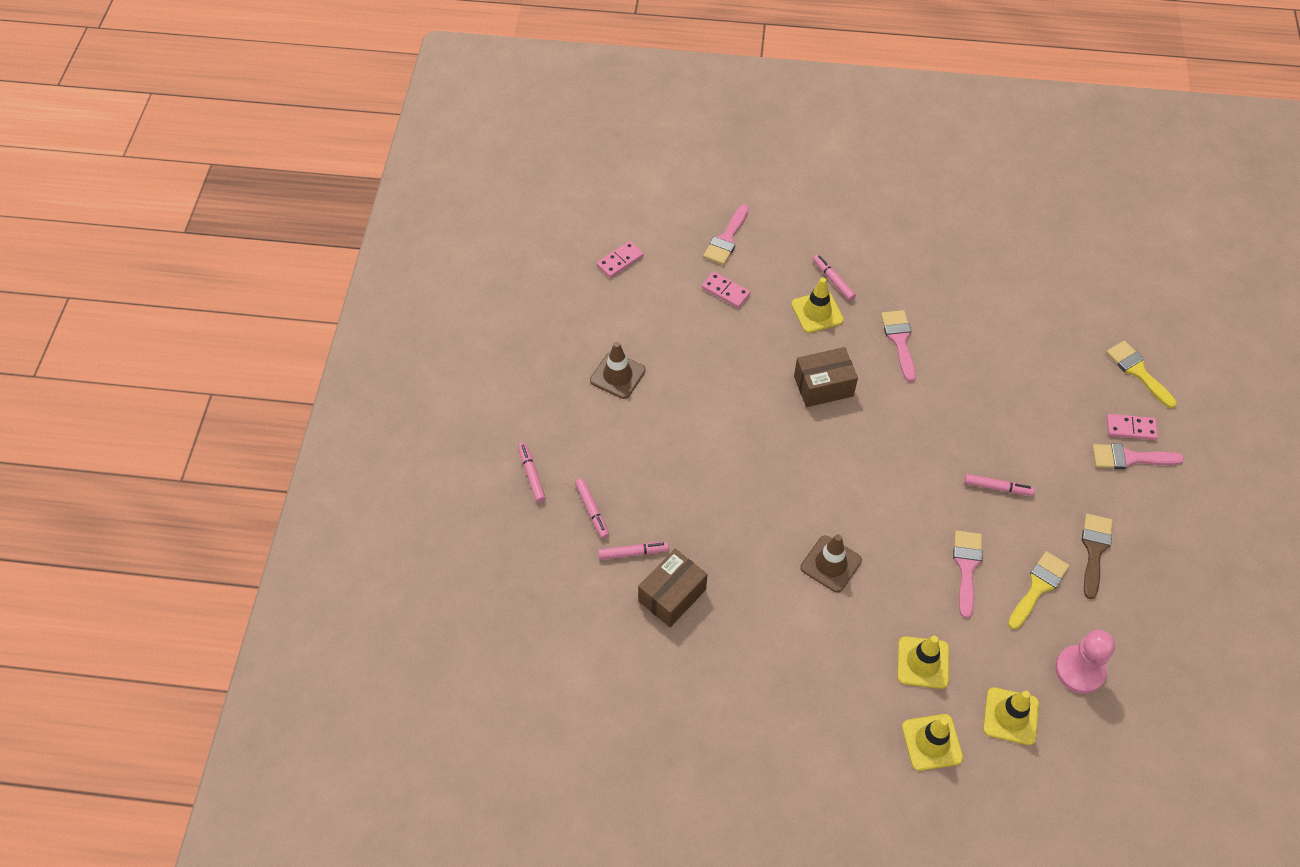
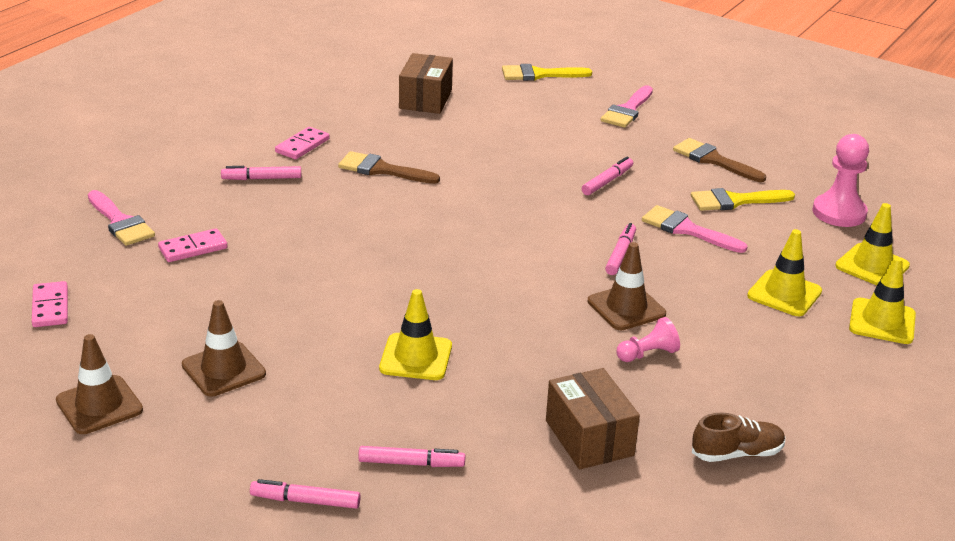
camera: 65 degrees left, 25 degrees down
(551, 337) = (99, 405): none -> brown traffic cone
(633, 553) = (504, 449): pink marker -> pink marker (620, 254)
(708, 687) = (737, 453): none -> brown shoe
(784, 597) = (647, 354): none -> pink pawn
(817, 312) = (292, 202): yellow traffic cone -> yellow traffic cone (416, 357)
(823, 386) = (393, 232): brown box -> brown box (425, 99)
(899, 340) = (382, 170): pink brush -> brown brush
(1038, 587) = (735, 201): yellow brush -> yellow brush turned 75 degrees counterclockwise
(1131, 428) = (596, 98): pink domino -> pink domino (302, 146)

